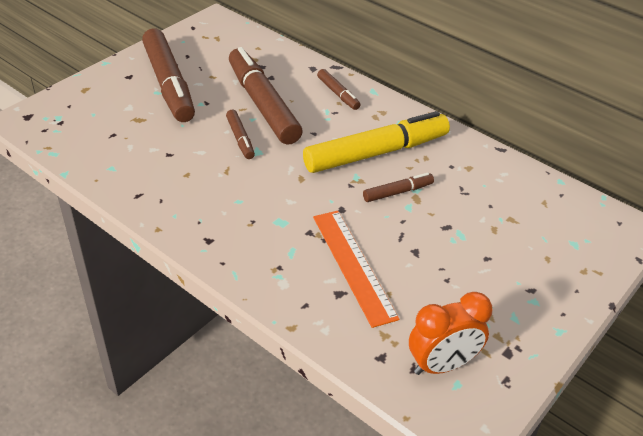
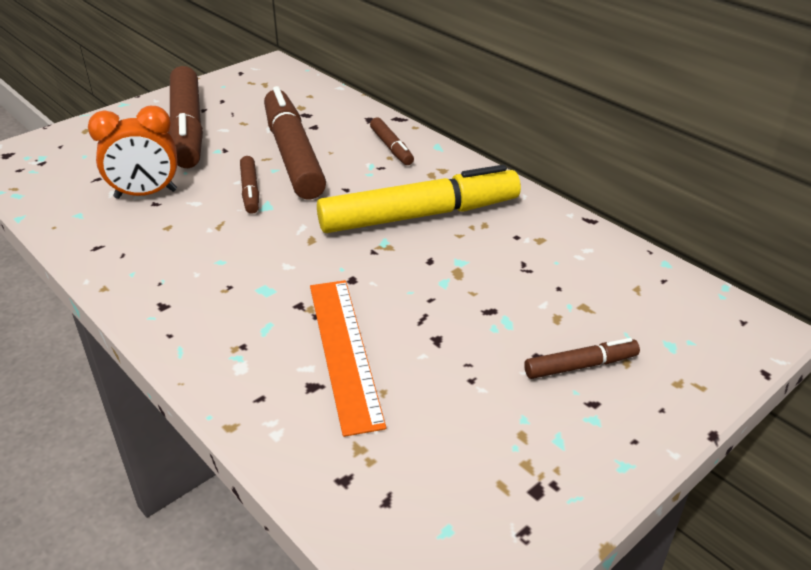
camera: 10 degrees right, 5 degrees down
(397, 192) = (434, 263): brown marker -> brown marker (580, 366)
(442, 365) = (431, 499): orange clock -> orange clock (146, 194)

